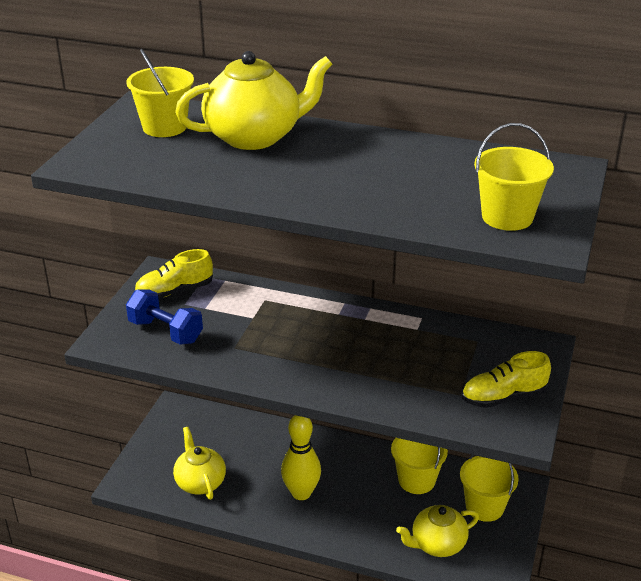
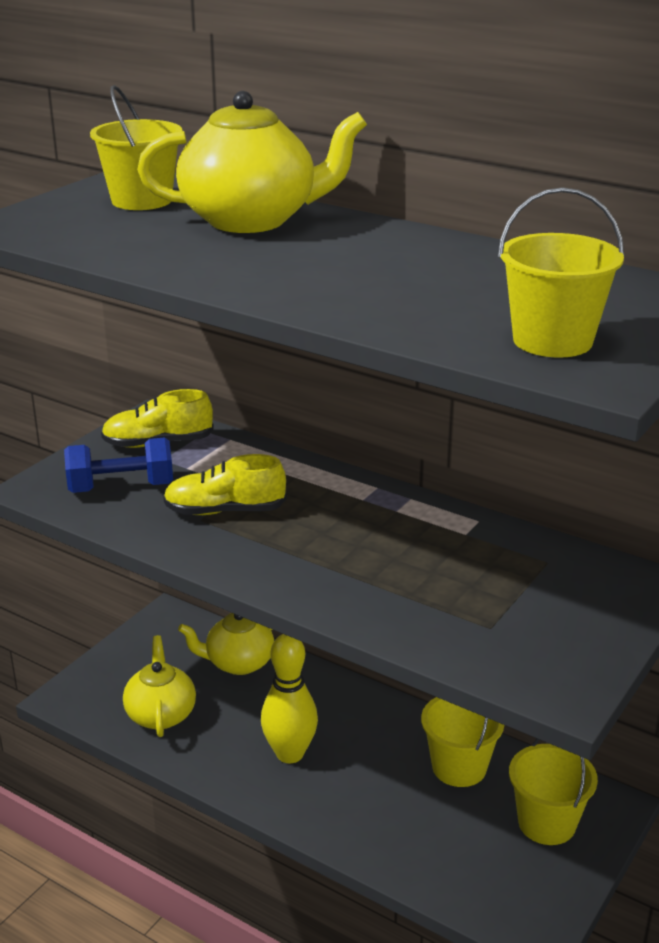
camera: 15 degrees right, 5 degrees down
(166, 331) = (121, 487): blue dumbbell -> blue dumbbell turned 60 degrees counterclockwise
(437, 544) = (457, 861): yellow teapot -> yellow teapot (238, 663)
(504, 397) = (555, 641): yellow shoe -> yellow shoe (225, 511)

